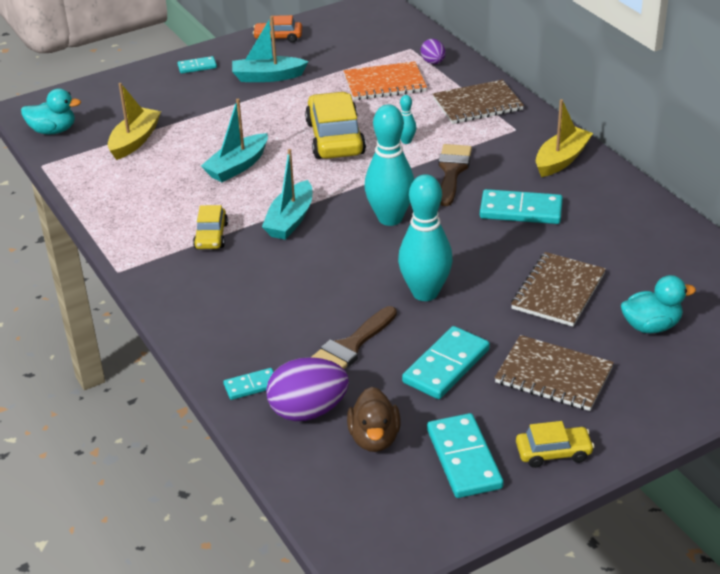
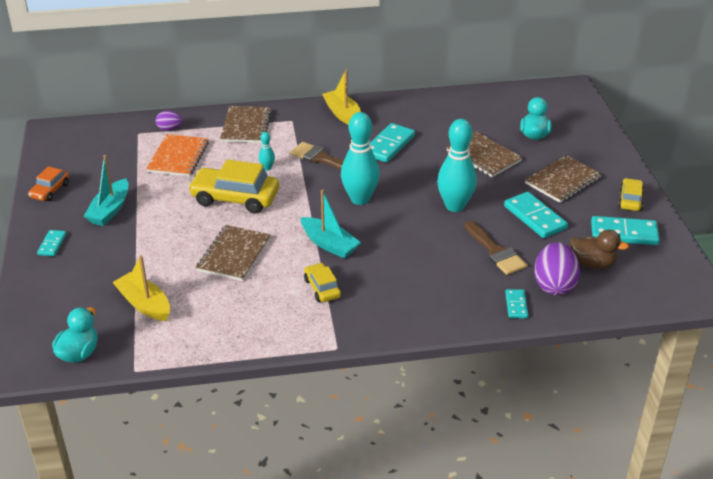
camera: 70 degrees left, 0 degrees up
(211, 236) = (322, 288): yellow car -> yellow car turned 135 degrees counterclockwise
(237, 166) = (234, 255): turquoise boat -> brown notebook

